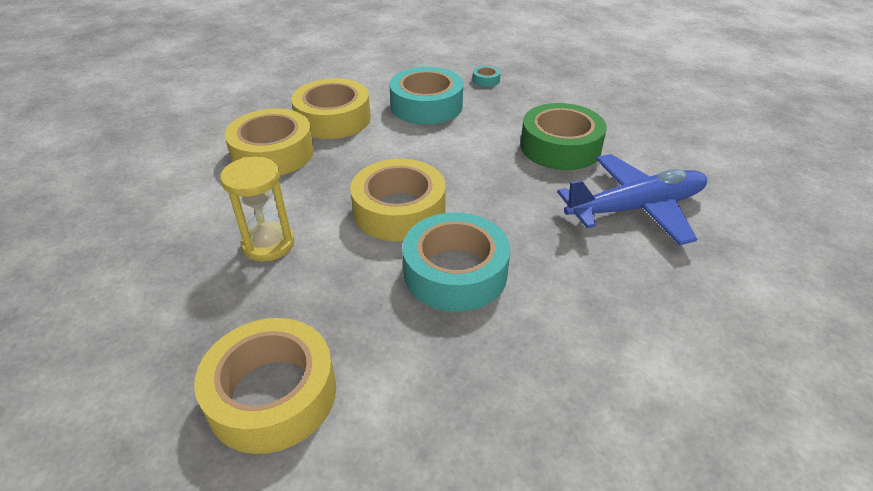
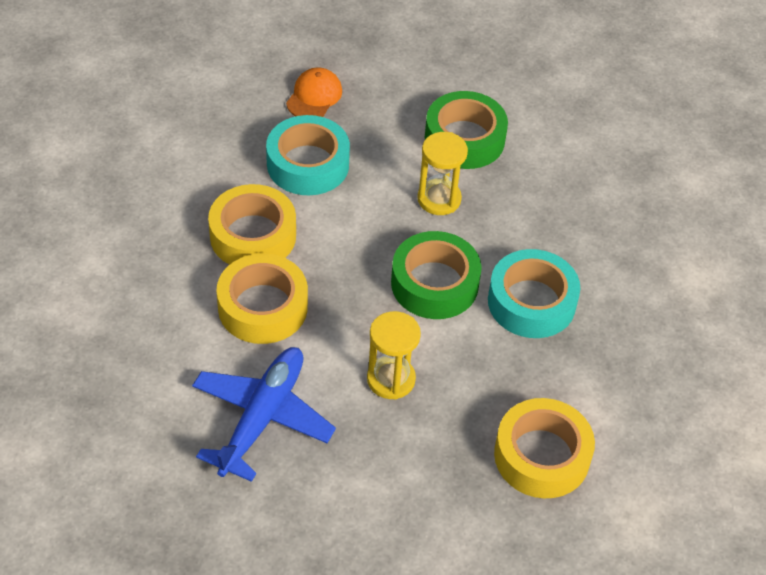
camera: 50 degrees left, 10 degrees up
(399, 210) = (434, 284): yellow tape -> green tape
(485, 167) = (439, 199): none -> yellow hourglass
(486, 80) = (314, 96): turquoise tape -> orange cap
(636, 208) = (573, 165): blue plane -> blue plane (262, 417)

